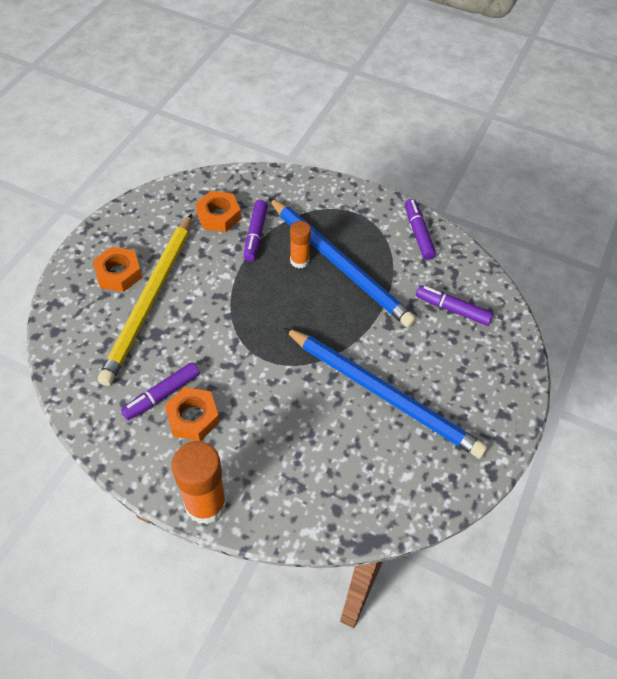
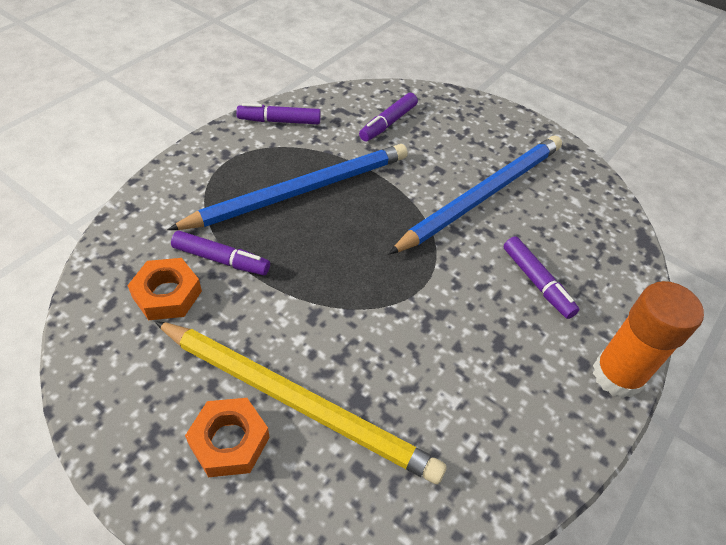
camera: 80 degrees left, 5 degrees down
(162, 395) = (463, 404): purple marker -> purple marker (537, 282)
(193, 417) = (500, 373): orange nut -> none
(299, 260) = (282, 225): orange glue stick -> none

